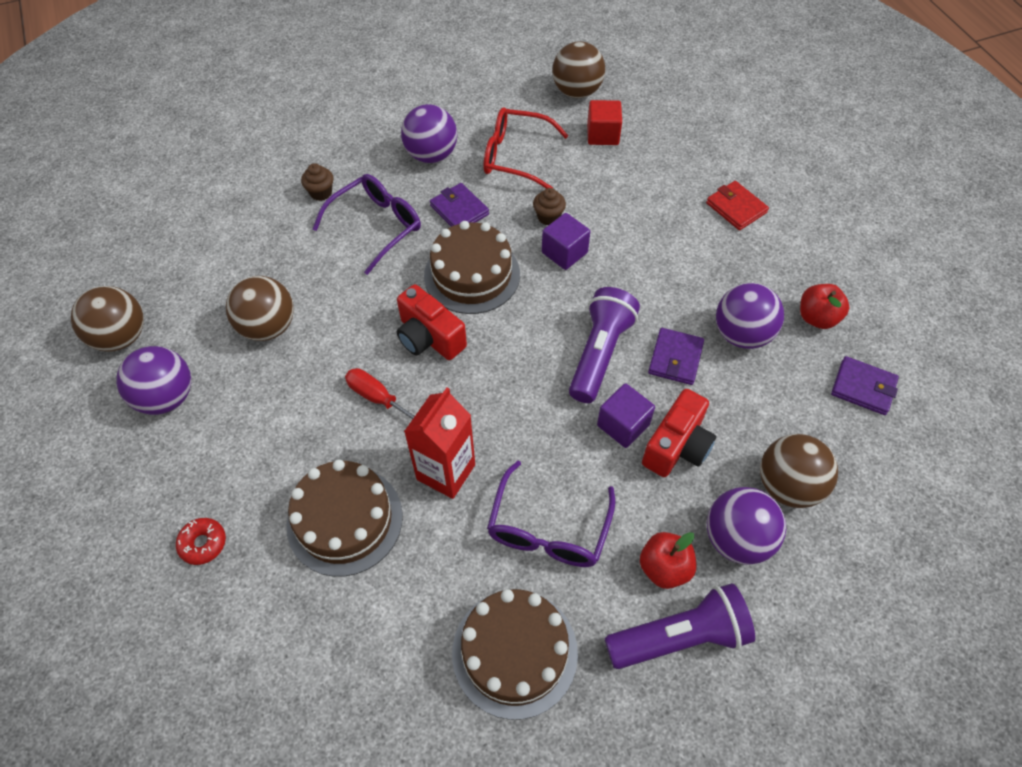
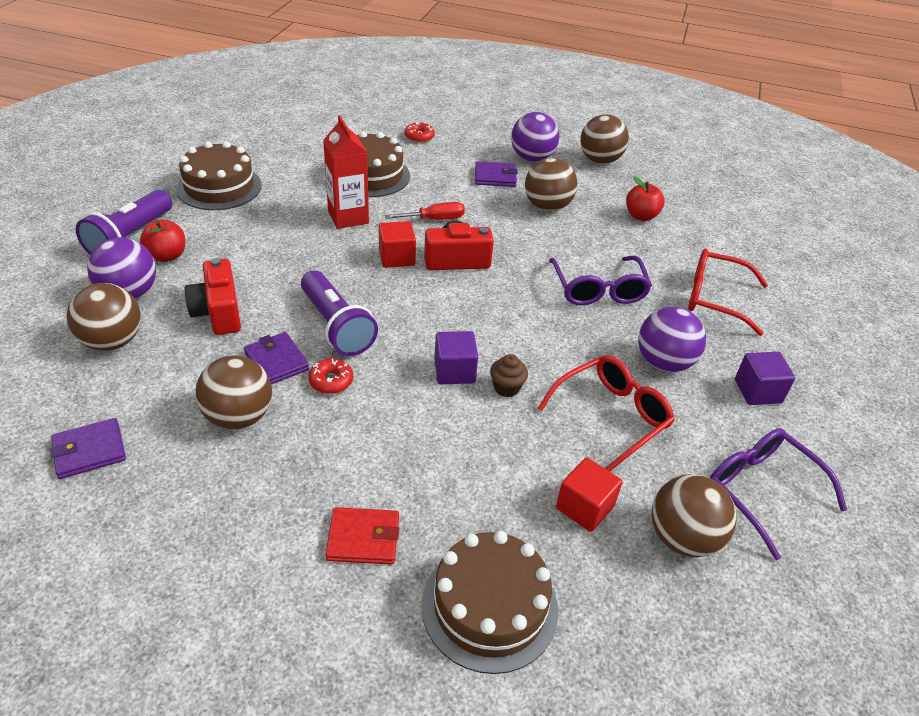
camera: 125 degrees right, 15 degrees down
(319, 159) = (714, 298): none -> red glasses
(321, 193) = (668, 281): brown cupcake -> none
(459, 210) = (572, 341): purple wallet -> purple wallet (495, 177)
(470, 382) = (397, 257): none -> red cube
(472, 275) = (491, 309): brown cake -> brown cake (489, 606)
(548, 529) = (257, 231): purple glasses -> purple glasses (761, 491)
(623, 425) = (269, 300): purple cube -> purple cube (757, 391)
(653, 311) = (331, 381): none -> red donut
(741, 334) = (239, 416): purple ball -> brown ball
(817, 318) = (179, 483): red apple -> red apple (641, 216)

